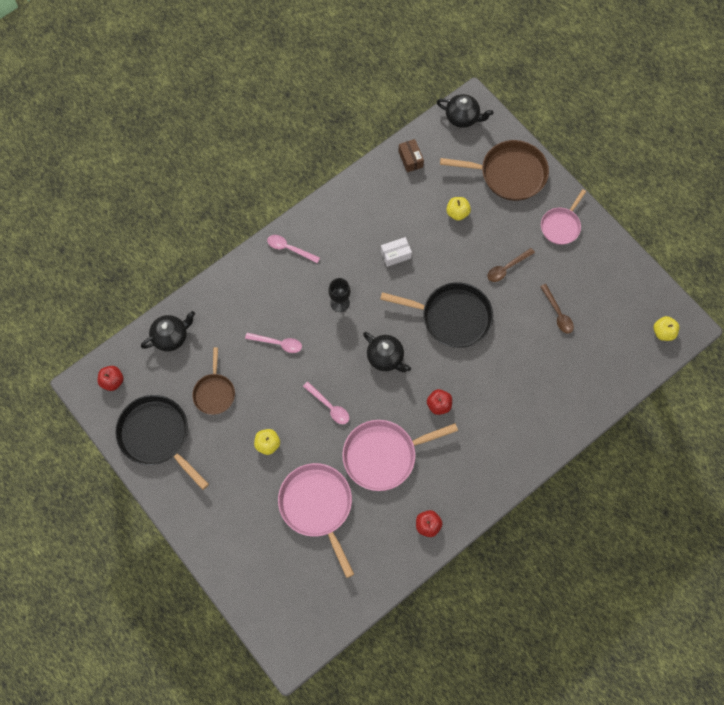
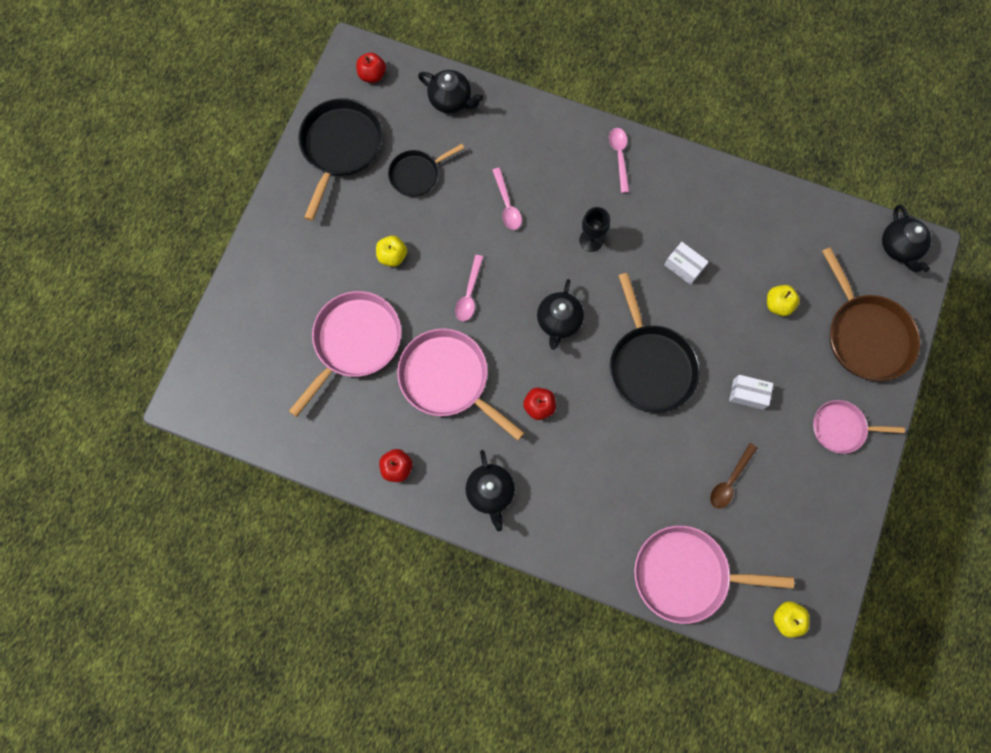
camera: 60 degrees right, 5 degrees up
(214, 393) = (417, 174): brown pan -> black pan
(410, 159) = (808, 220): brown box -> none
(480, 471) = (490, 492): none -> black teapot
(507, 268) = (747, 394): brown spoon -> white box
(603, 377) = (685, 574): none -> pink pan

